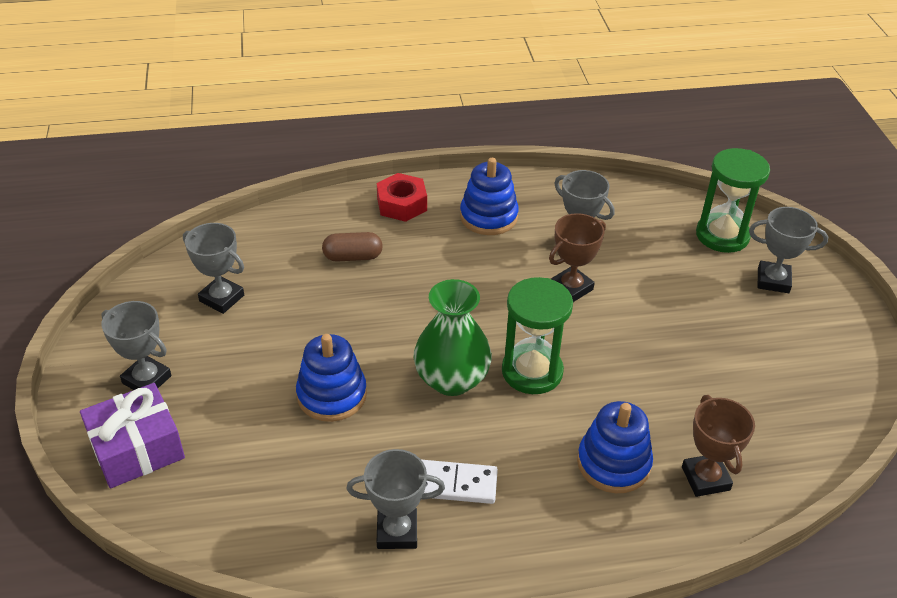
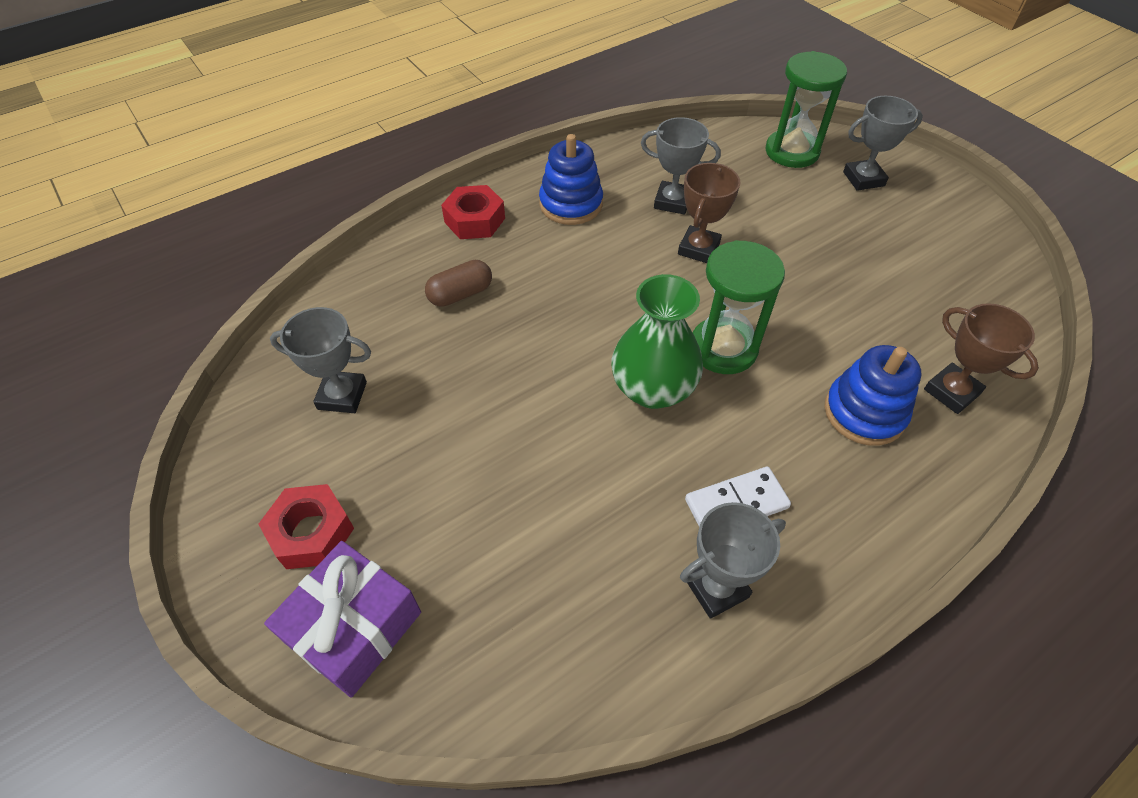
camera: 25 degrees left, 10 degrees up
(146, 380) = (311, 532): grey trophy -> red nut
(332, 395) = (541, 459): blue stacking toy -> none

